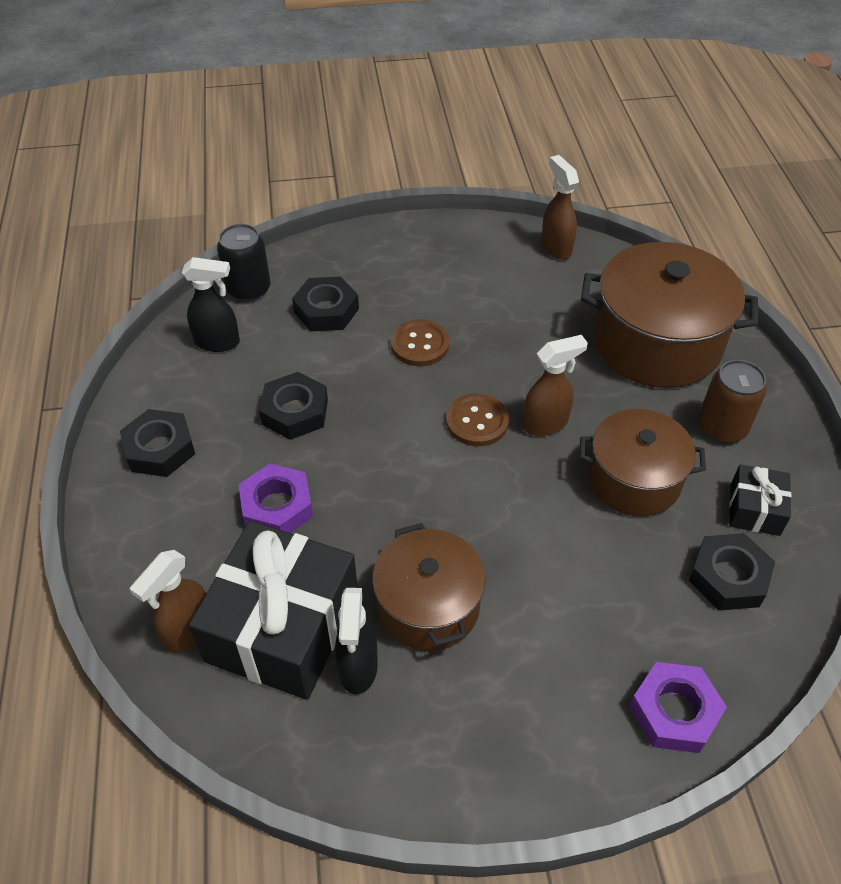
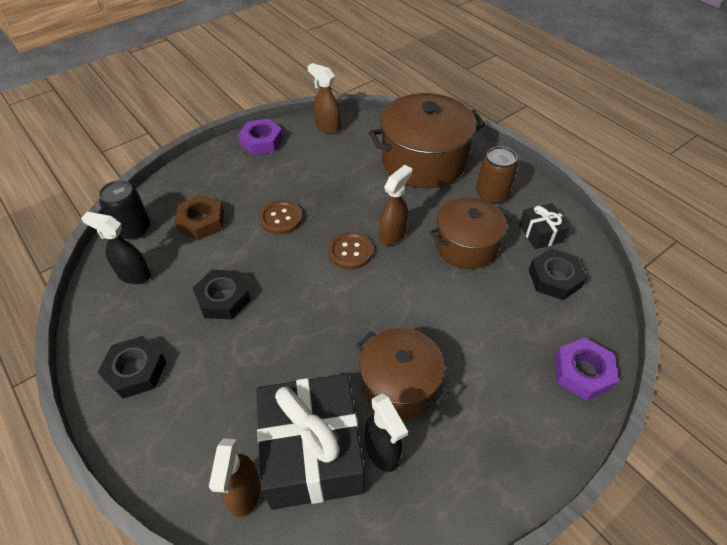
camera: 30 degrees left, 0 degrees up
(218, 342) = (133, 275): black spray bottle -> black spray bottle turned 135 degrees counterclockwise
(277, 507) = (253, 370): purple nut -> purple nut (261, 141)
(326, 310) = (201, 222): black nut -> brown nut

